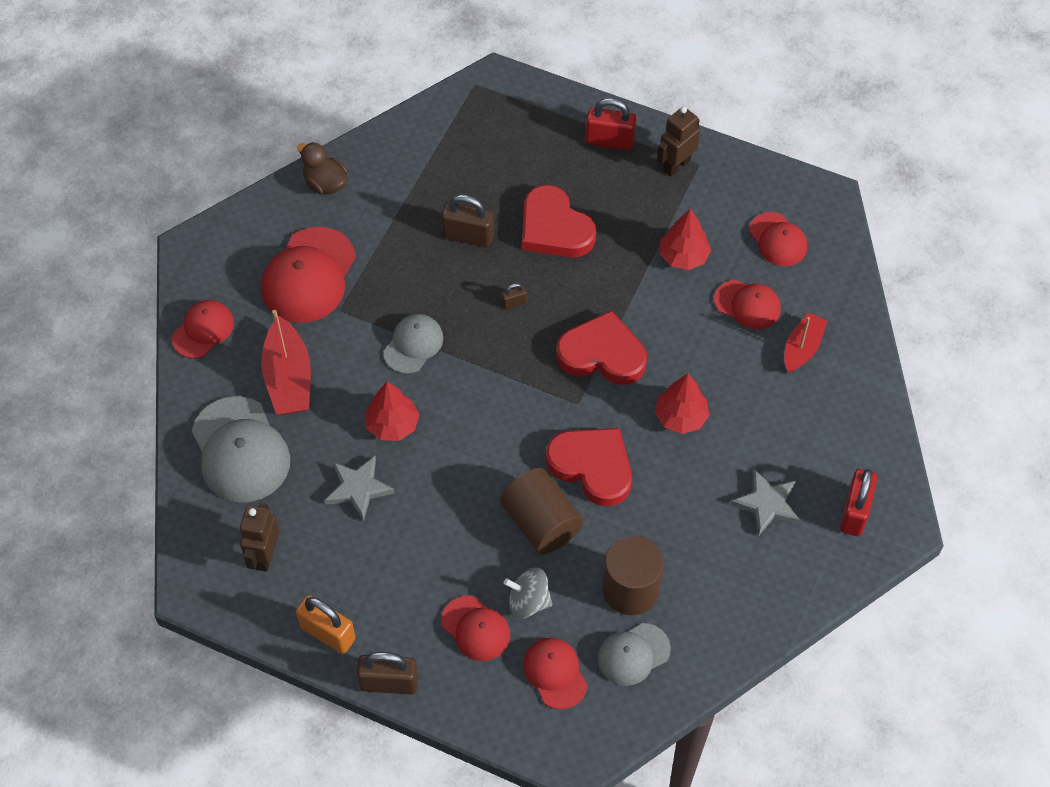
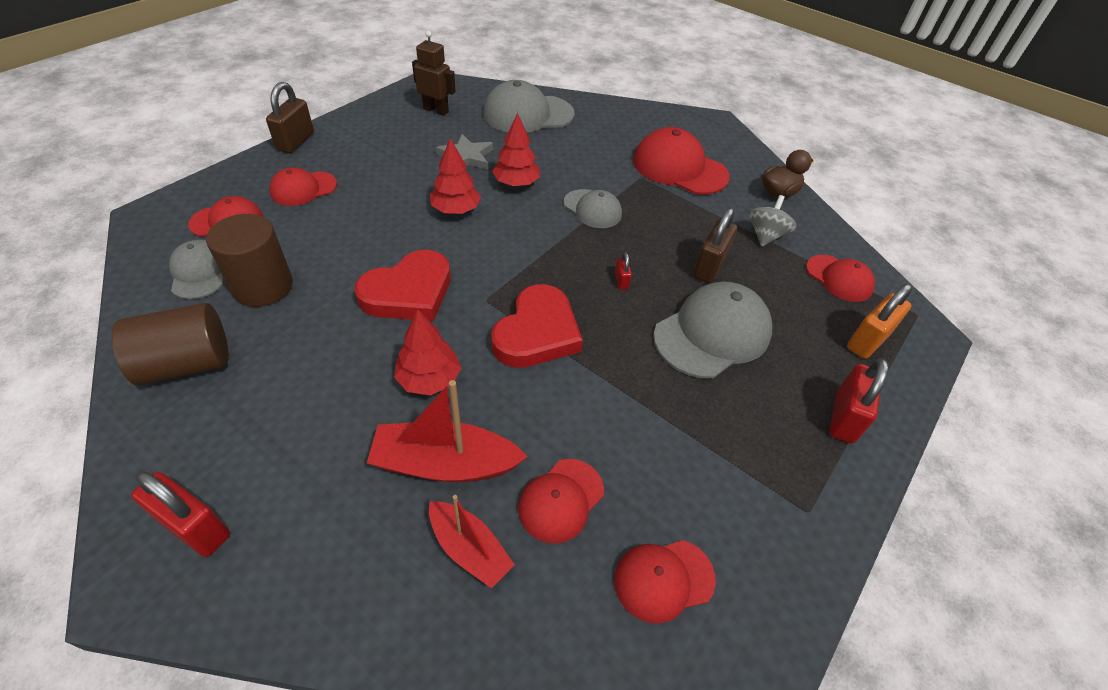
camera: 100 degrees right, 10 degrees down
(203, 330) = (638, 115): red cap -> red cap (839, 278)
(288, 378) = (582, 143): red boat -> red boat (445, 464)
(328, 633) = (356, 124): orange padlock -> orange padlock (867, 341)
(514, 303) = (621, 281): brown padlock -> red padlock
(528, 601) = (303, 221): grey spinning top -> grey spinning top (765, 235)
(541, 523) = (372, 245): brown cylinder -> brown cylinder (187, 364)
(554, 228) = (712, 334): red heart -> grey cap
(676, 165) = (805, 482): brown robot -> none
(683, 256) = (653, 447): red tree -> red tree (455, 210)
(767, 504) = (273, 429): grey star -> none

